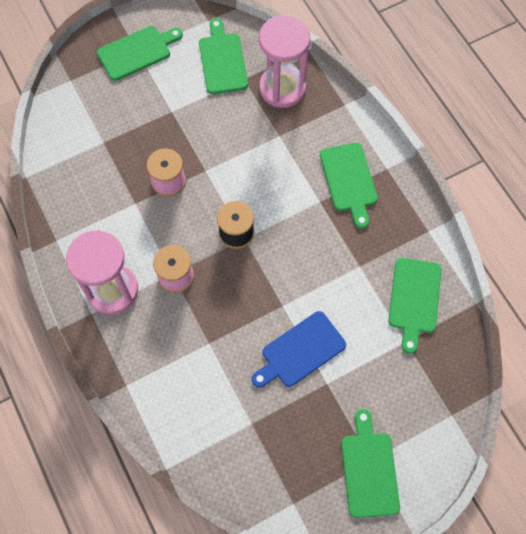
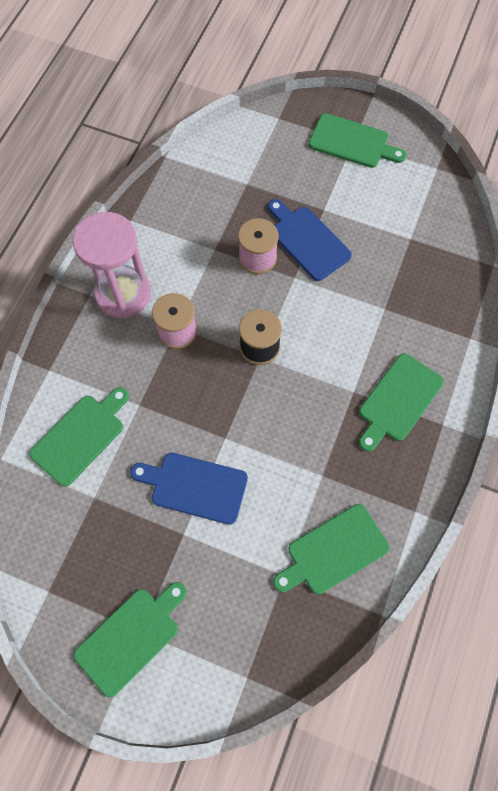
camera: 50 degrees right, 0 degrees up
(185, 140) = (307, 240): none -> blue cutting board
(222, 61) = (410, 209): green cutting board -> green cutting board (81, 436)
(282, 88) = (433, 275): pink hourglass -> none

